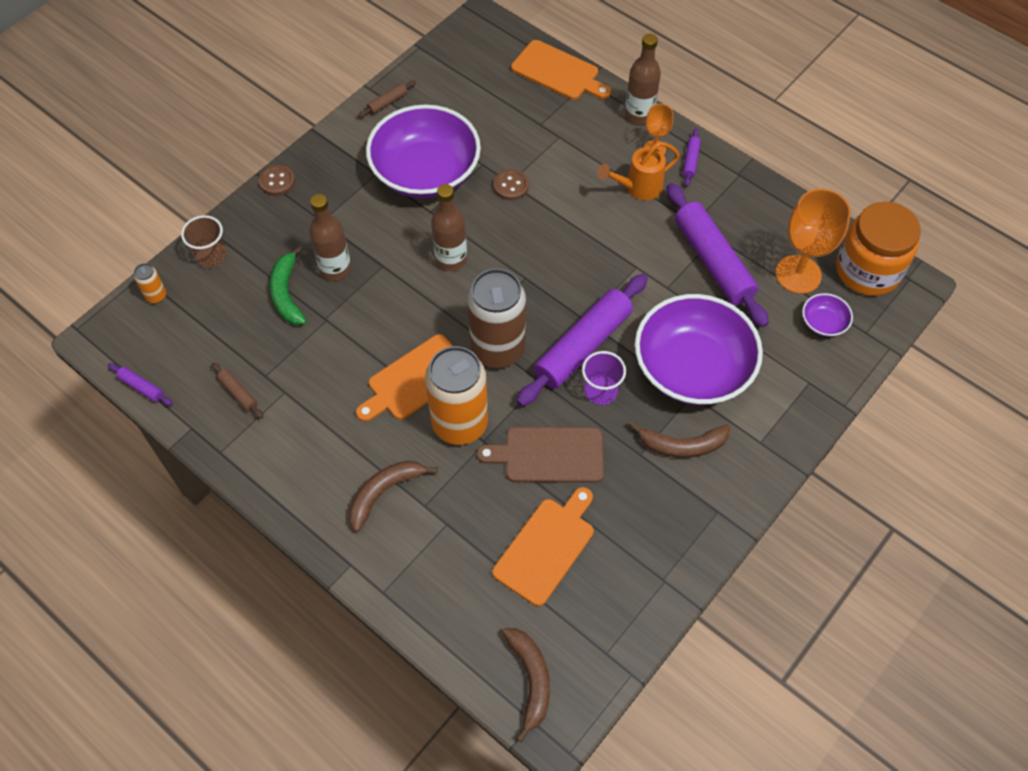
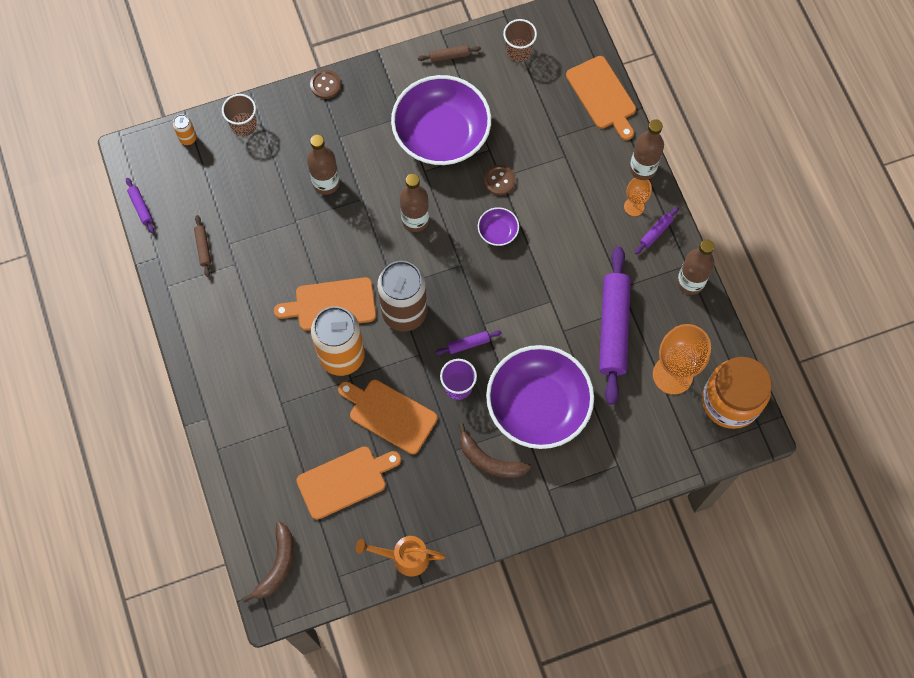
camera: 30 degrees right, 10 degrees up
(287, 293) = (280, 185): green banana -> none
(384, 492) = (260, 378): brown banana -> none
(452, 70) = (518, 51): none -> brown cup
(549, 455) = (390, 414): brown cutting board -> orange cutting board
(583, 346) = (468, 344): purple rolling pin -> purple rolling pin, size x0.42
(638, 187) = (598, 234): orange watering can -> orange watering can (405, 557)
(753, 188) = (690, 282): none -> brown bottle
(823, 323) = (663, 425): purple bowl -> purple bowl (498, 231)

